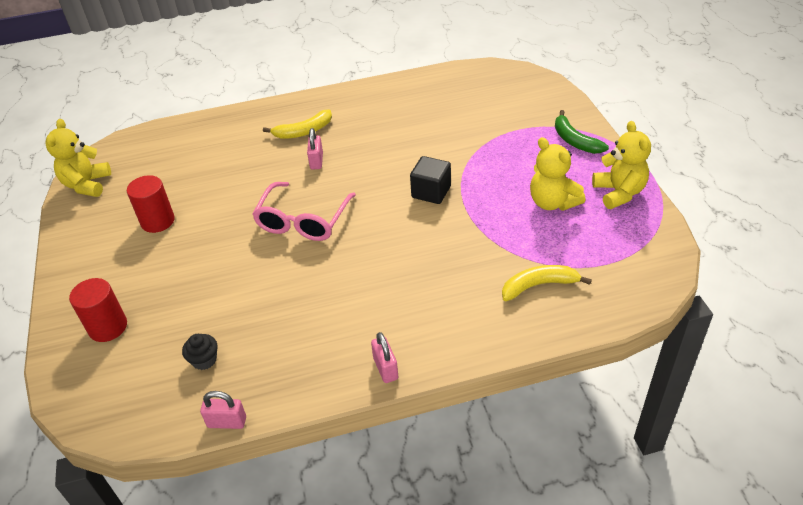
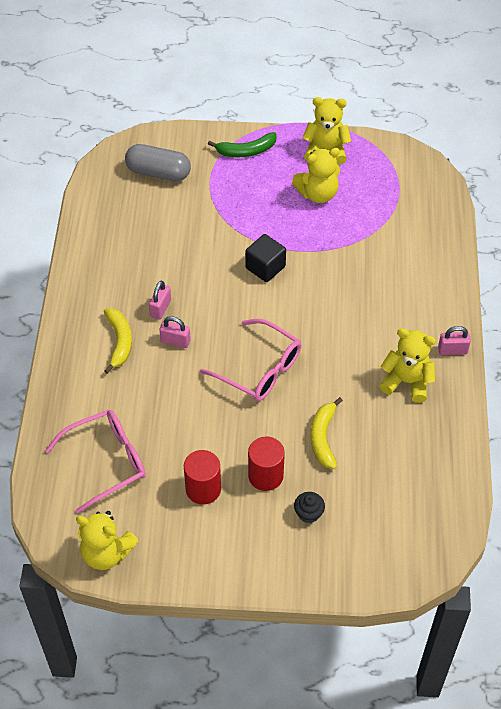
camera: 75 degrees left, 10 degrees up
(108, 327) = (335, 541): red cylinder -> red cylinder (265, 475)
(177, 159) = (106, 462): none -> pink glasses
(204, 360) = (401, 470): black cupcake -> black cupcake (308, 513)
(227, 422) = (470, 462): pink padlock -> pink padlock (160, 308)
(325, 336) = (406, 381): none -> yellow teddy bear
(508, 98) = (158, 172): none -> grey capsule
(538, 285) = (405, 235): yellow banana -> yellow banana (323, 438)

